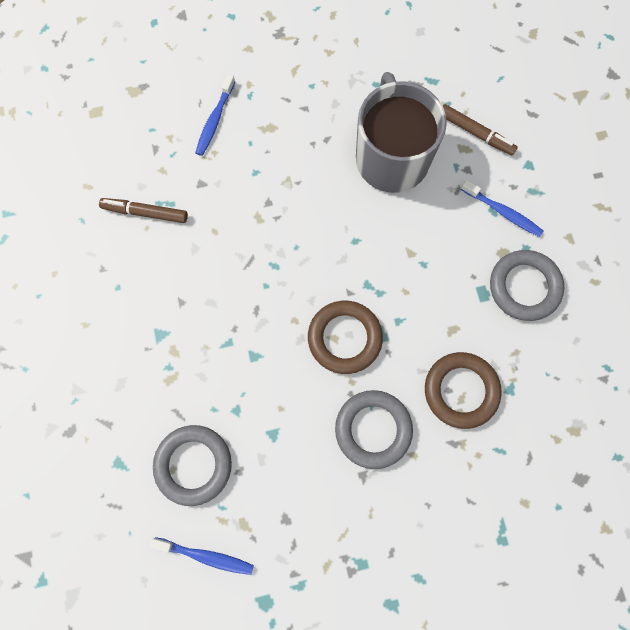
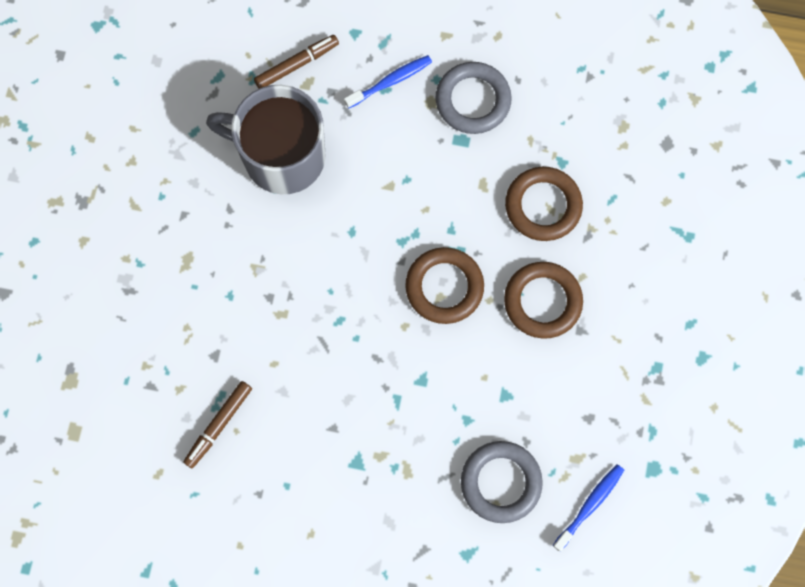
camera: 65 degrees left, 0 degrees up
(215, 120) = (149, 311): blue toothbrush -> none
(373, 429) = (542, 301): grey ring -> brown ring

